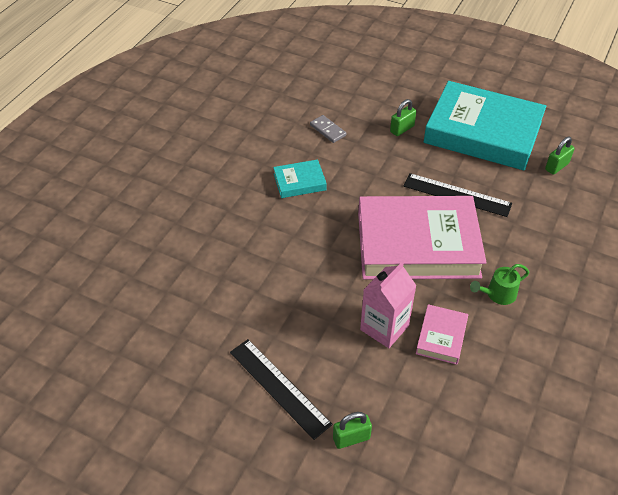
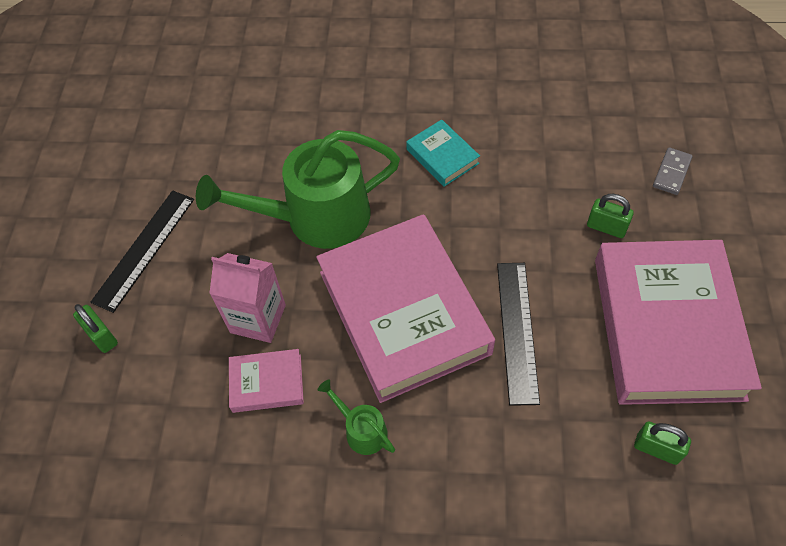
camera: 70 degrees right, 10 degrees up
(312, 267) = (316, 218): none -> green watering can
(328, 130) = (550, 150): grey domino -> grey domino (671, 172)
(483, 132) = (667, 327): turquoise book -> pink book

